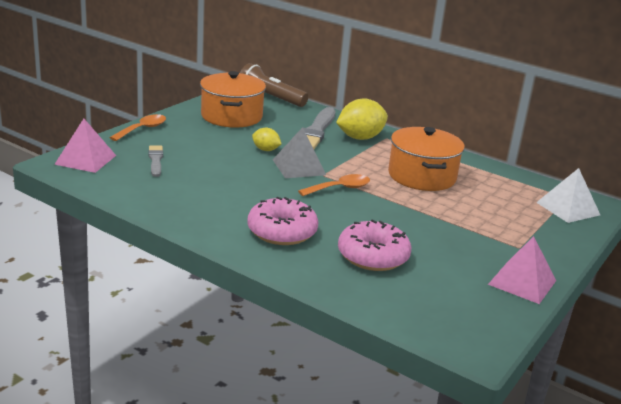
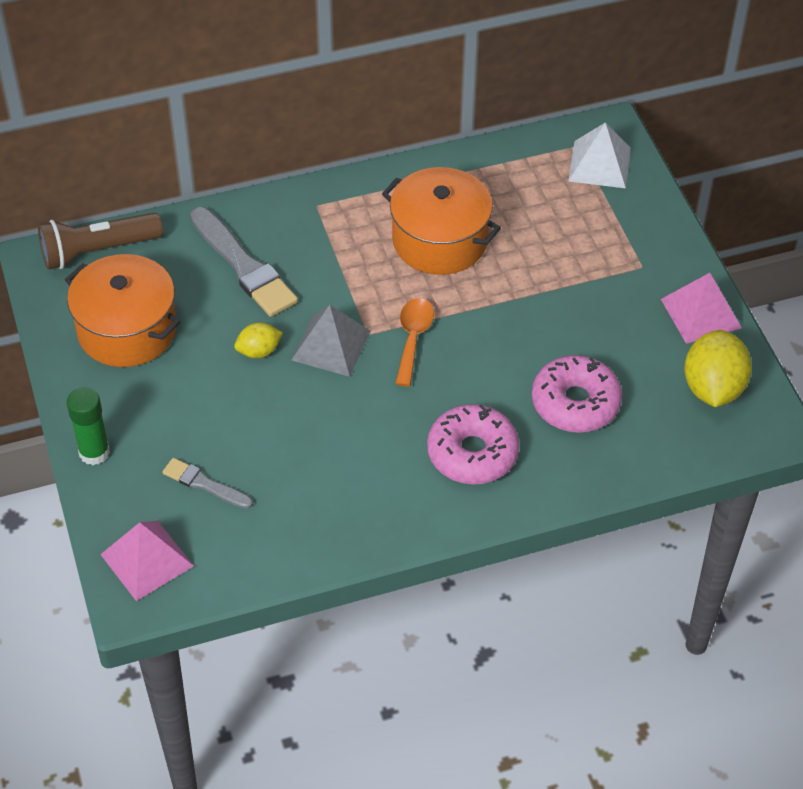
camera: 50 degrees left, 25 degrees up
(142, 129) = (94, 452): orange spoon -> green glue stick
(360, 138) = (297, 232): yellow lemon -> yellow lemon (713, 388)

